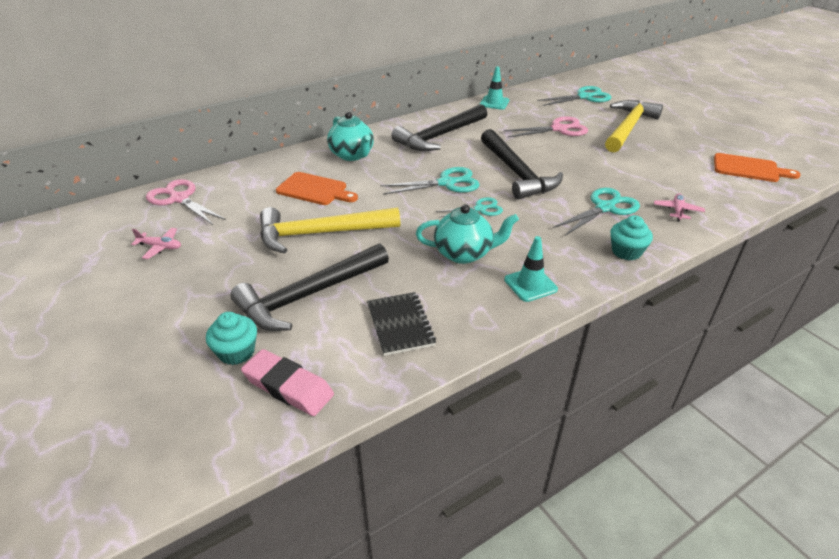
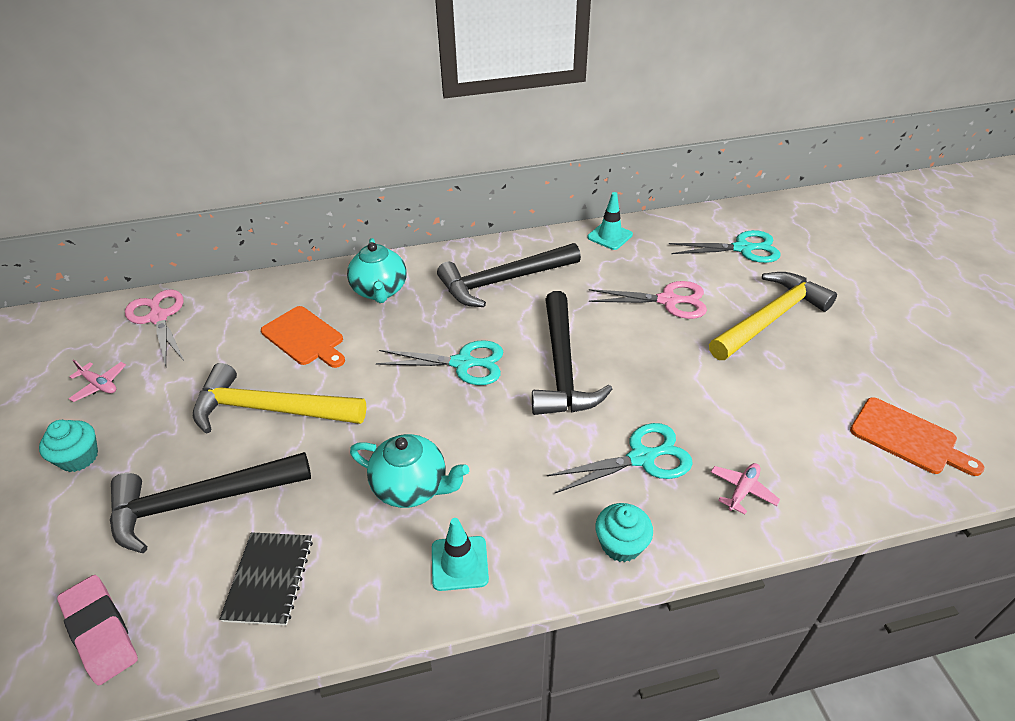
camera: 20 degrees right, 5 degrees up
(236, 352) = (82, 562): turquoise cupcake -> turquoise cupcake (79, 457)
(480, 209) = (477, 418): turquoise scissors -> none

